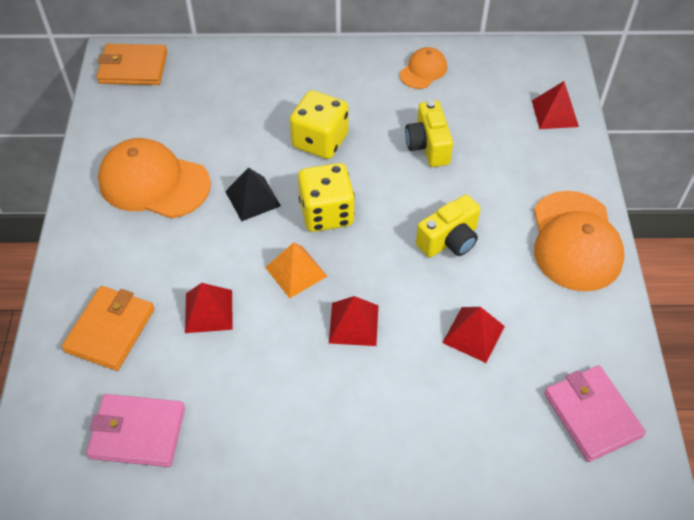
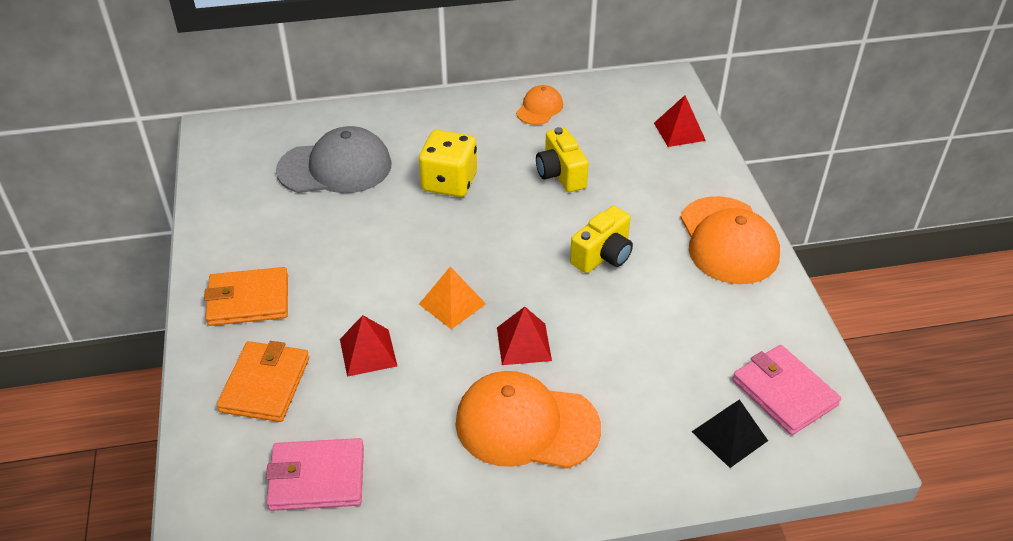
camera: 10 degrees left, 10 degrees down
(133, 68) = (236, 138): orange wallet -> orange wallet (248, 300)
(154, 182) = (282, 240): orange cap -> orange cap (526, 425)
(217, 111) = (335, 167): none -> grey cap
(253, 198) = (391, 242): black pyramid -> black pyramid (729, 436)
(326, 213) = (471, 247): yellow dice -> none
(473, 334) = (648, 337): red pyramid -> none

